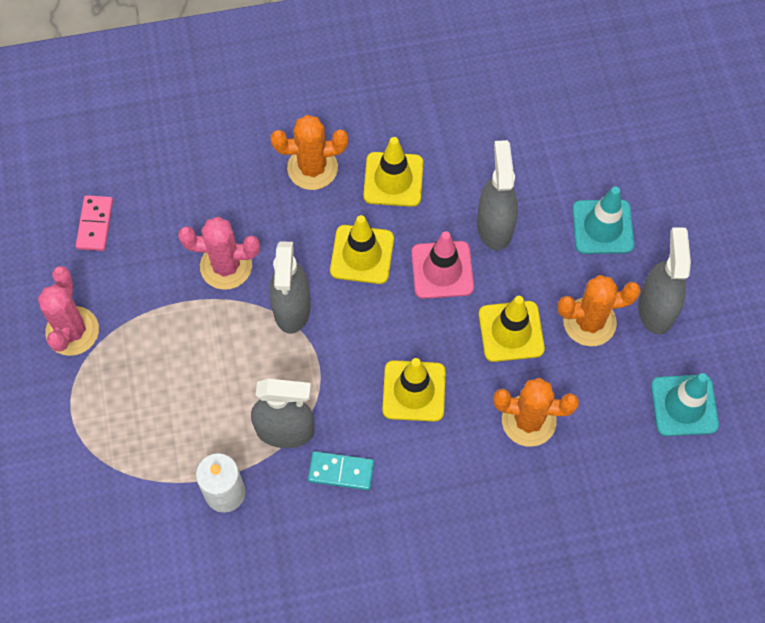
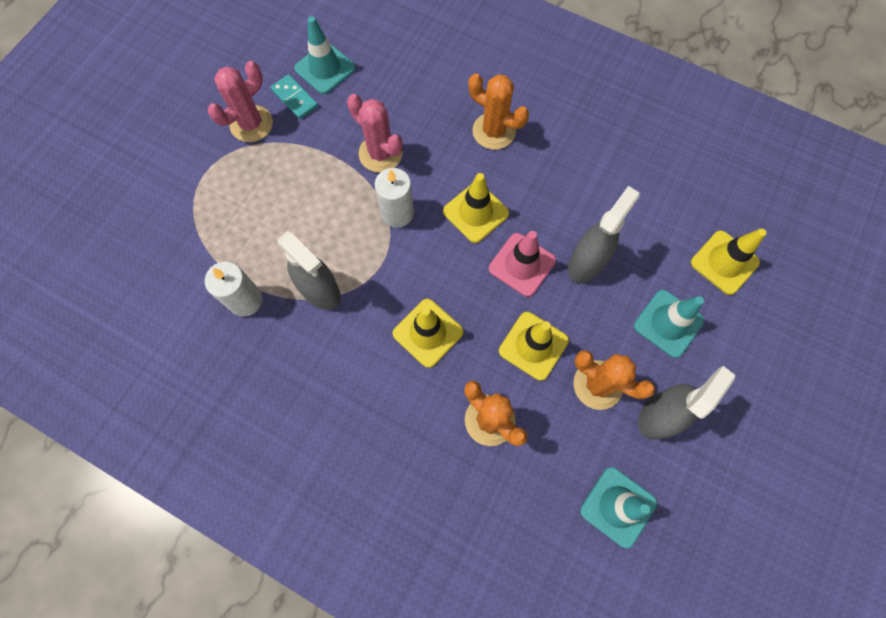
camera: 40 degrees right, 5 degrees up
(95, 224) = (325, 68): pink domino -> turquoise traffic cone
(292, 308) = (397, 213): grey spray bottle -> white candle
(341, 472) = (330, 348): turquoise domino -> turquoise domino (295, 98)
(393, 179) = (542, 178): yellow traffic cone -> yellow traffic cone (724, 262)

